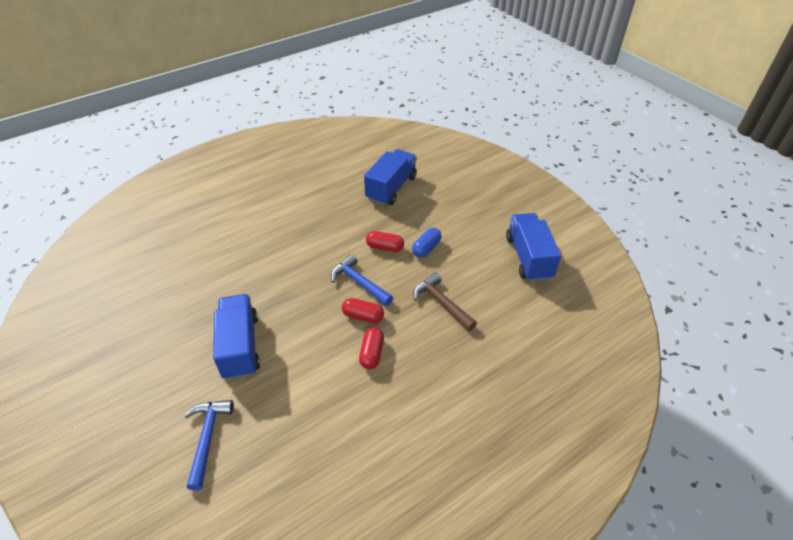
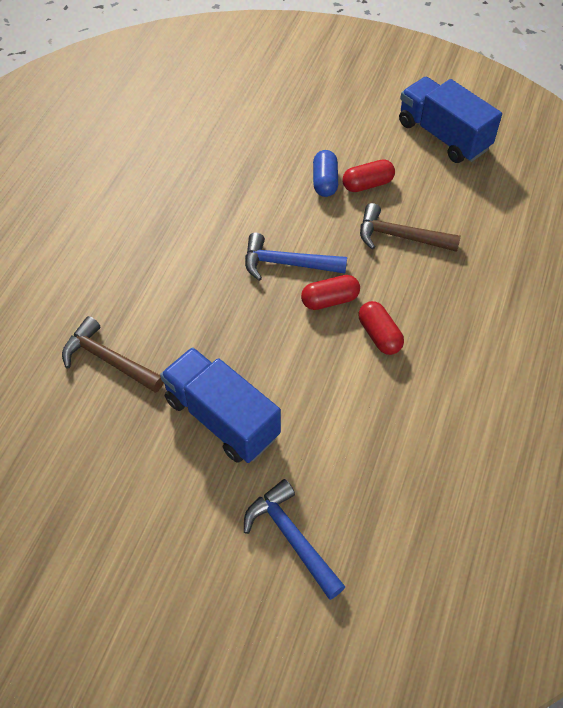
camera: 35 degrees left, 10 degrees up
(218, 282) = (109, 360): none -> brown hammer
(385, 247) = (276, 205): red capsule -> red capsule (367, 184)
(391, 188) = (211, 126): blue truck -> none

